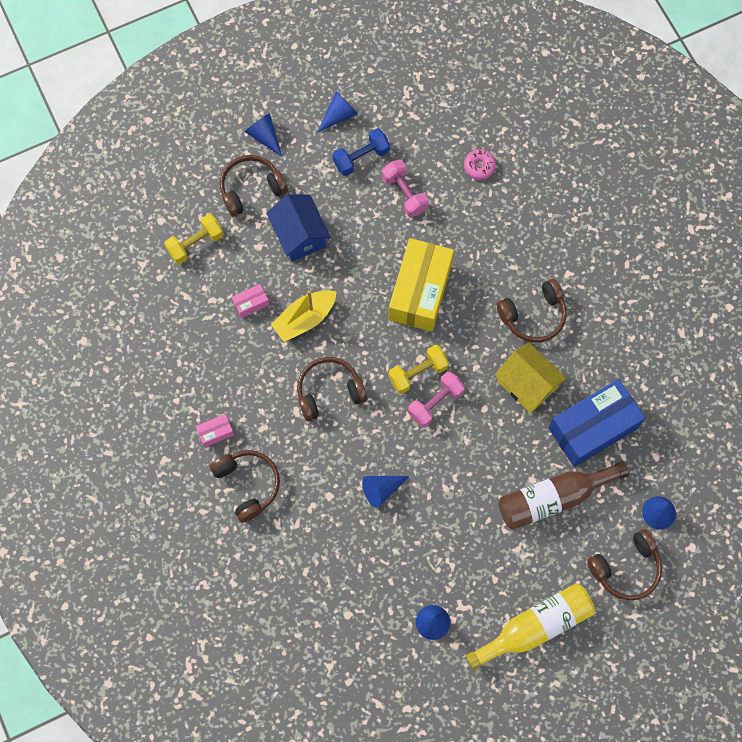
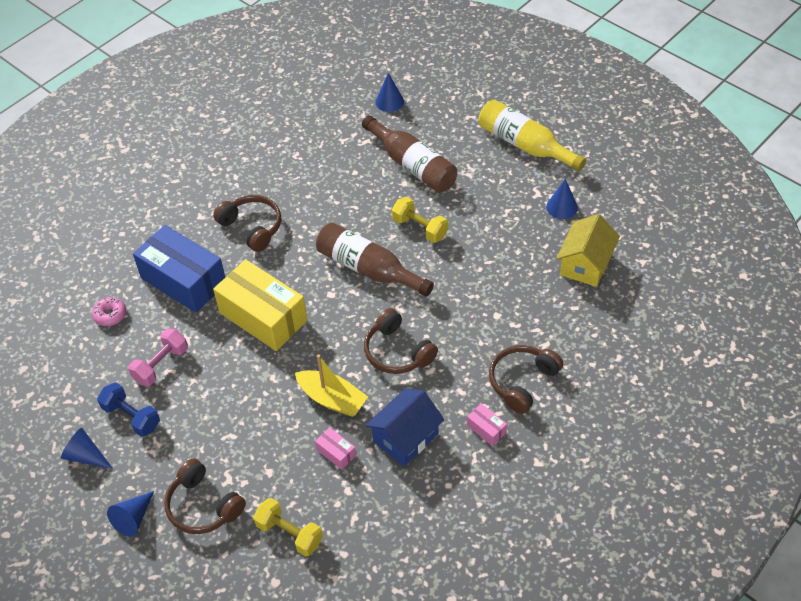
camera: 110 degrees left, 20 degrees down
(299, 235) = (241, 439): blue house -> blue house (405, 437)
(381, 490) = (469, 279): blue cone -> none
(418, 373) = (346, 291): yellow dumbbell -> yellow dumbbell (420, 228)
(420, 291) = (263, 317): yellow box -> yellow box turned 45 degrees clockwise
(435, 403) = (368, 269): pink dumbbell -> brown bottle
(527, 384) = (319, 212): yellow house -> yellow house (585, 264)
(593, 428) = (338, 159): blue box -> blue box (183, 280)
(626, 568) = (445, 107): brown headphones -> none

